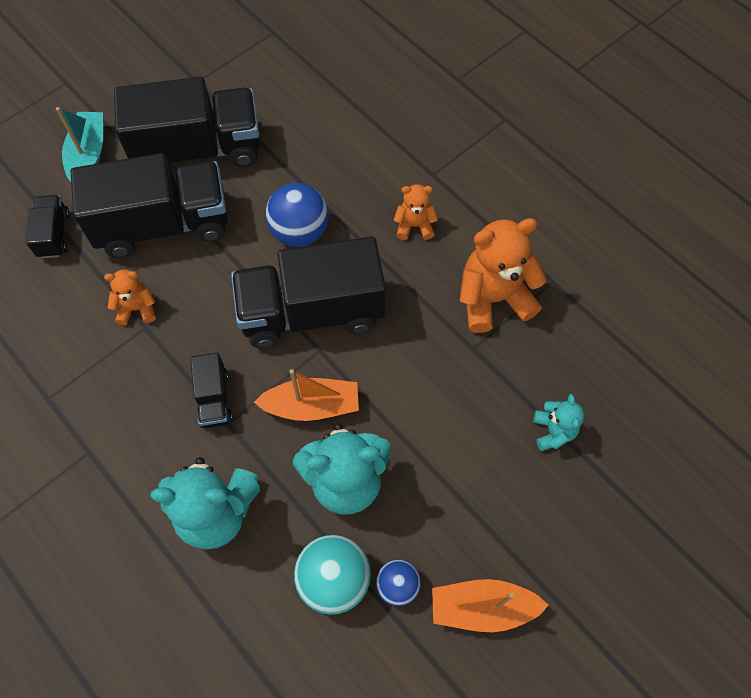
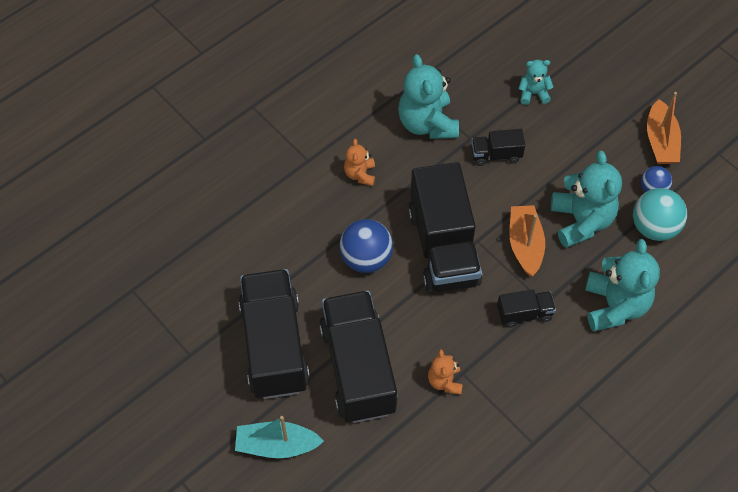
camera: 90 degrees left, 5 degrees down
(54, 234) = (368, 464): black truck -> black truck (496, 155)
(493, 298) = (427, 123): orange teddy bear -> turquoise teddy bear

